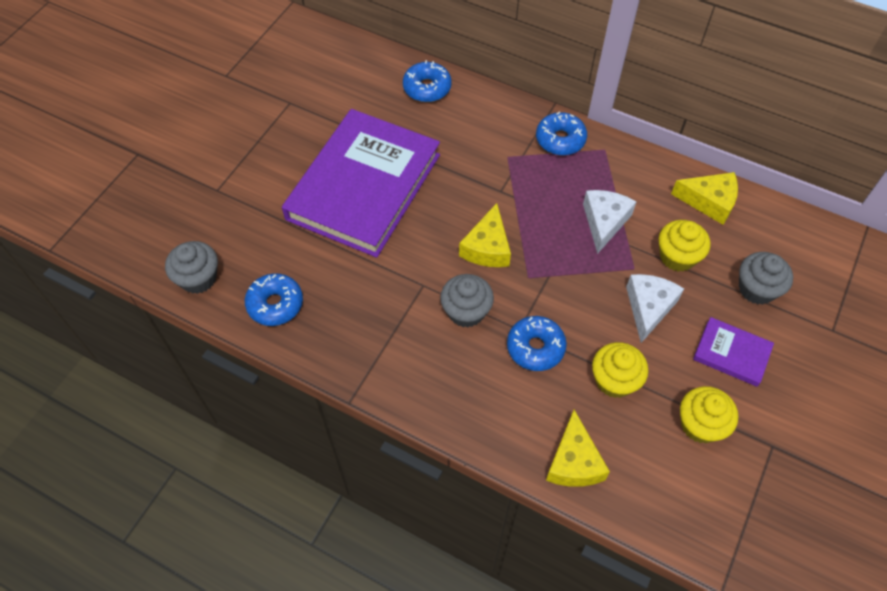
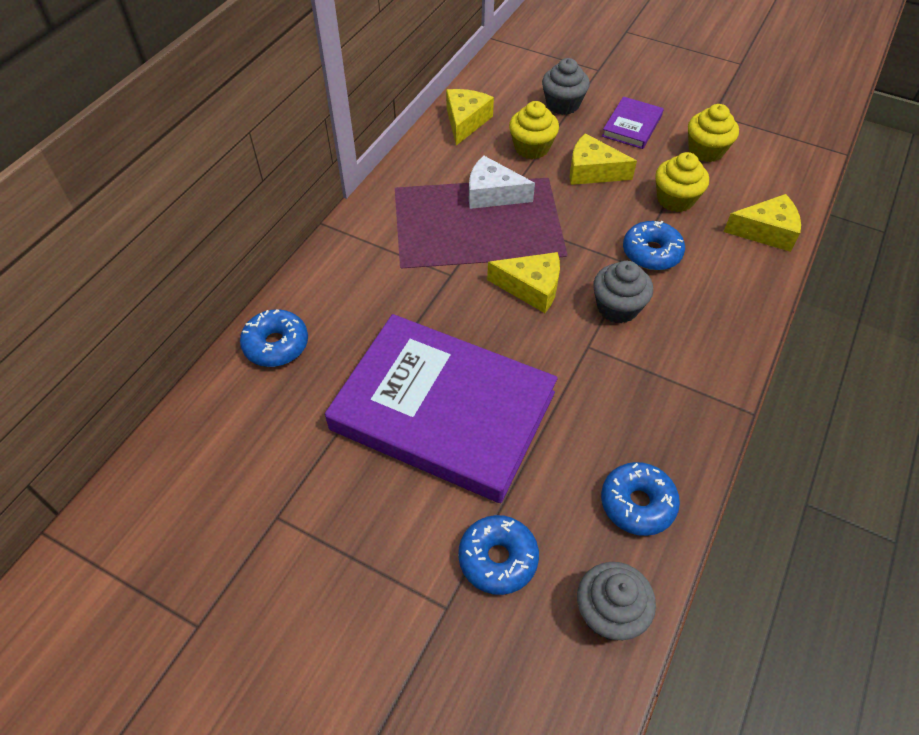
camera: 90 degrees left, 5 degrees down
(560, 140) = (378, 221): blue donut -> blue donut (498, 559)
(648, 308) = (592, 171): white cheese -> yellow cheese

